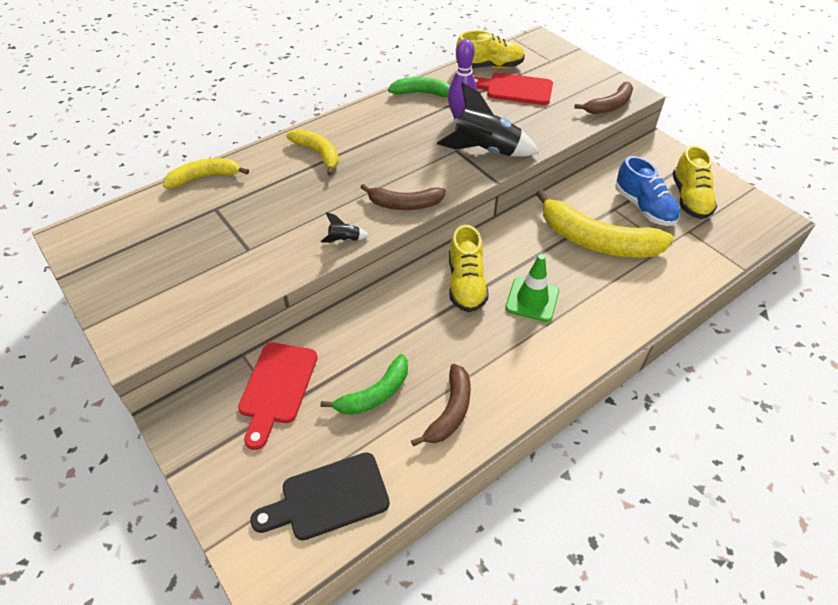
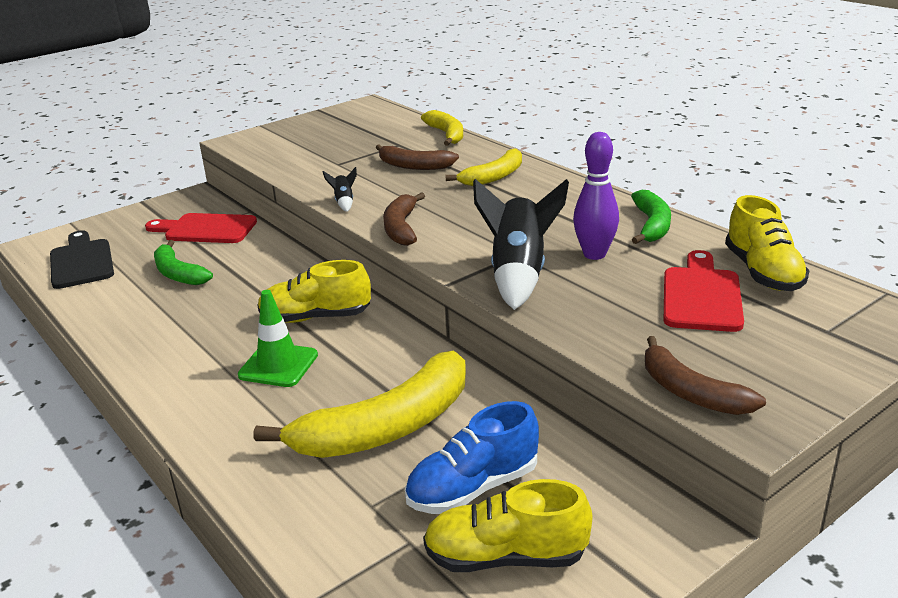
camera: 90 degrees right, 20 degrees down
(450, 411) = (138, 314): brown banana -> brown banana (414, 166)
(597, 241) = (387, 427): yellow banana -> yellow banana turned 150 degrees counterclockwise

